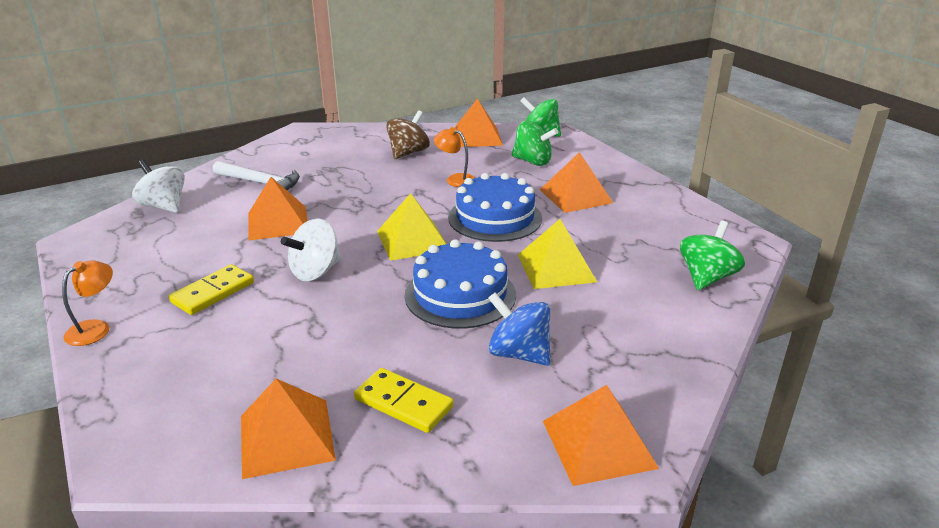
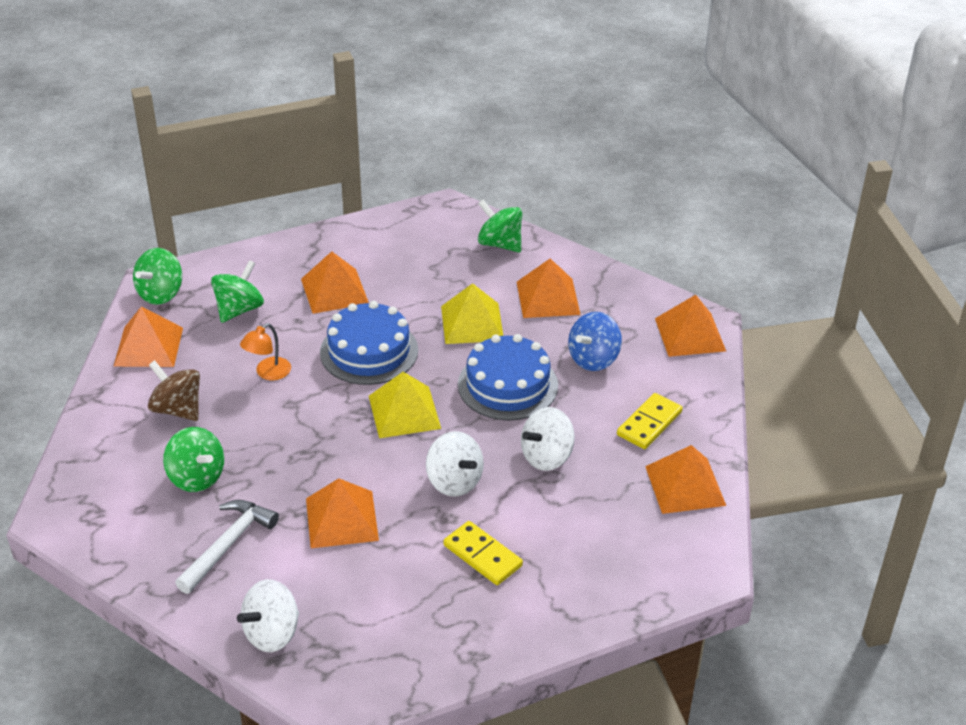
camera: 85 degrees left, 10 degrees up
(95, 328) = (536, 636): orange lamp -> none
(334, 166) = (196, 477): none -> green spinning top
(347, 325) = (547, 457): none -> white spinning top
(623, 315) = (548, 298): none -> orange pyramid

